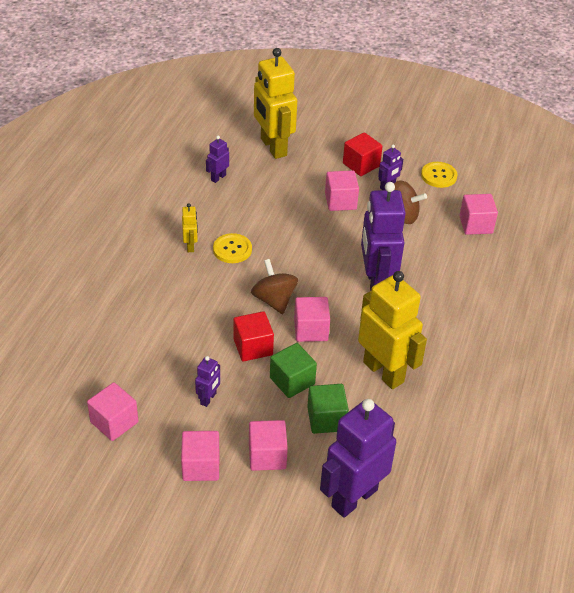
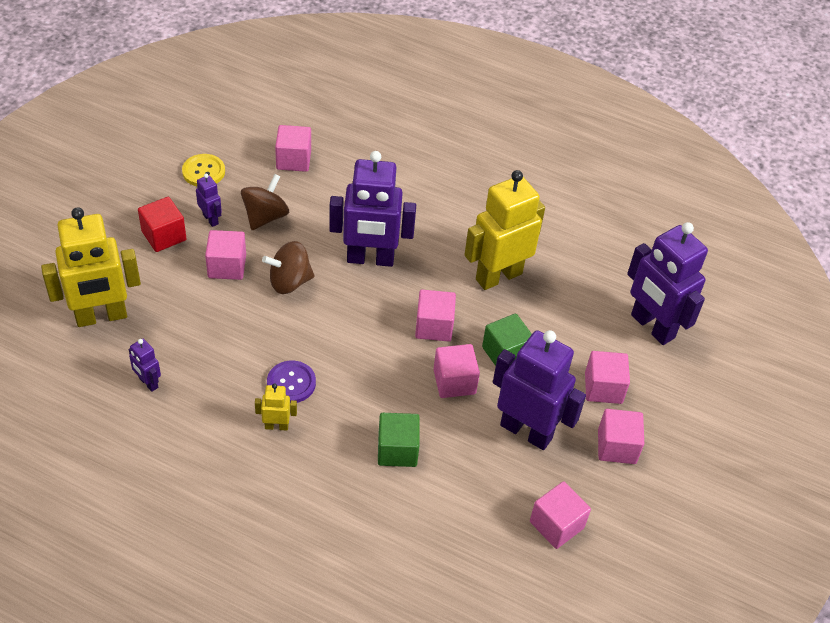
camera: 85 degrees left, 5 degrees up
(208, 398) = (526, 431): purple robot -> purple robot, size x2.26
(232, 249) = (291, 383): yellow button -> purple button
(253, 347) = (454, 382): red cube -> pink cube
(274, 300) = (384, 353): brown spinning top -> brown spinning top (289, 282)
(326, 419) = (557, 332): green cube -> green cube (397, 450)

